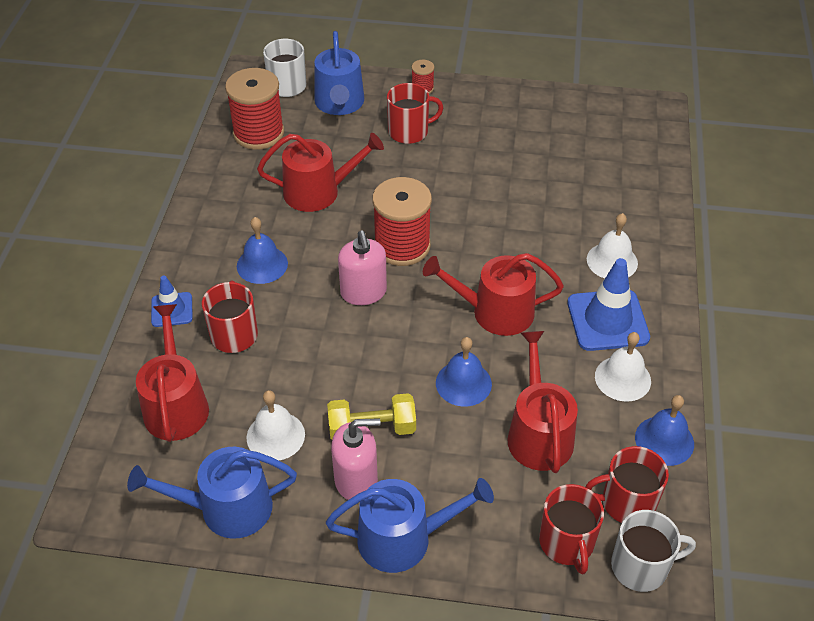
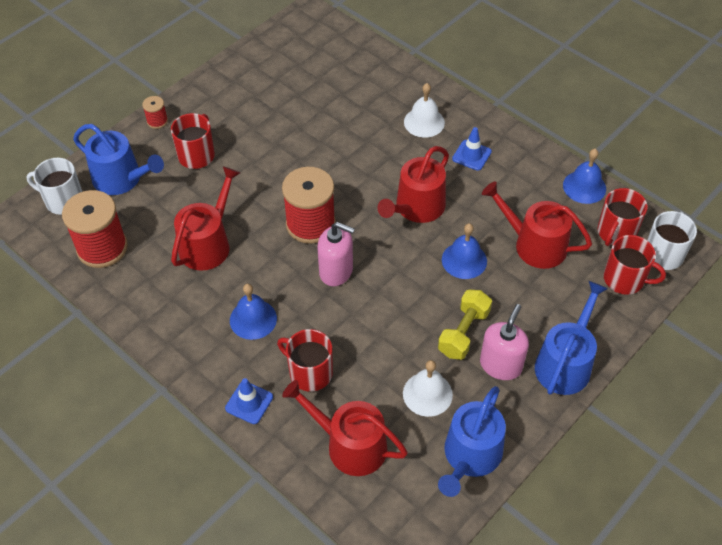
camera: 55 degrees left, 5 degrees up
(607, 320) = (471, 155): blue traffic cone -> blue traffic cone, size x0.57
(622, 378) = (523, 177): white bell -> none

